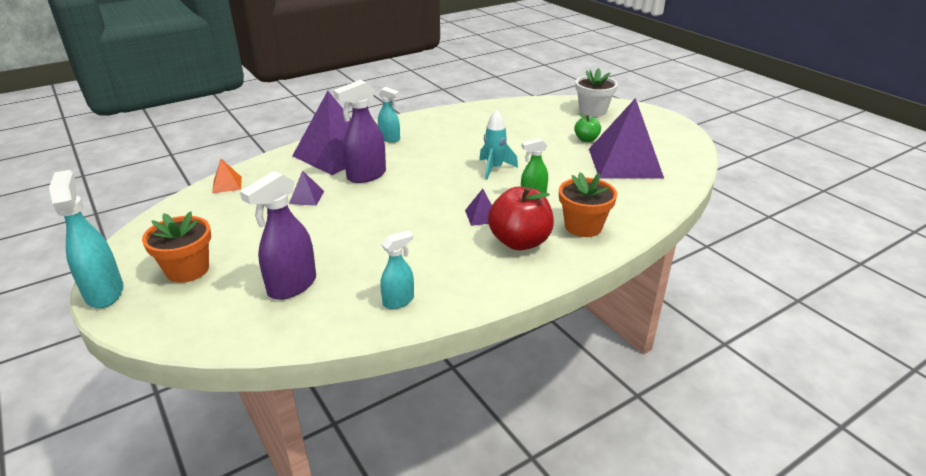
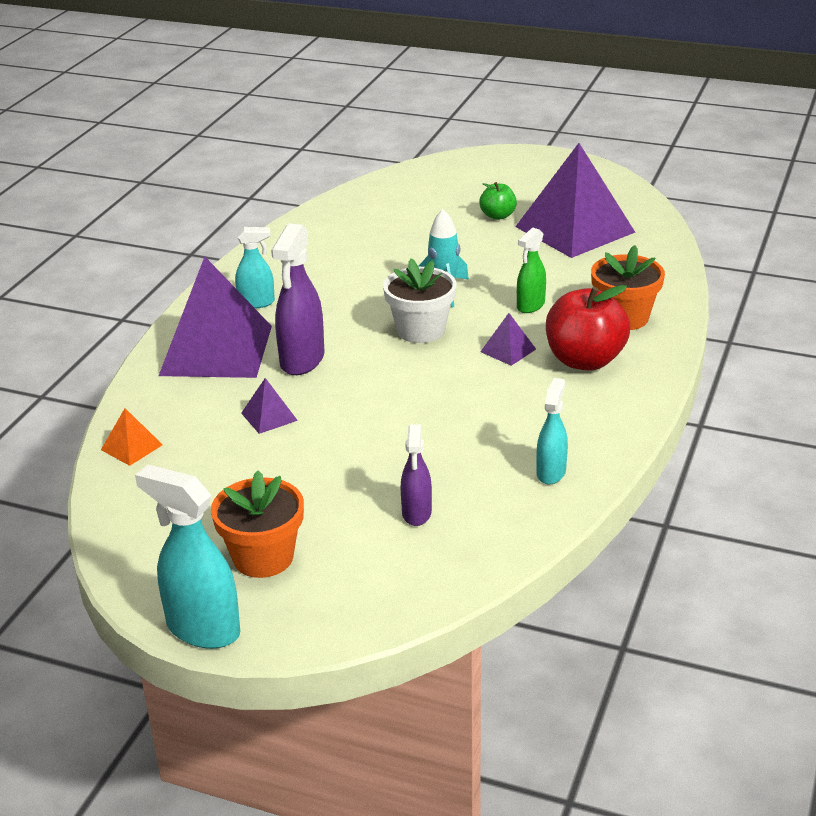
camera: 35 degrees left, 0 degrees up
(292, 286) = (416, 513): purple spray bottle -> purple spray bottle, size x0.60
(592, 111) = (456, 175): white flower pot -> white flower pot (421, 330)

